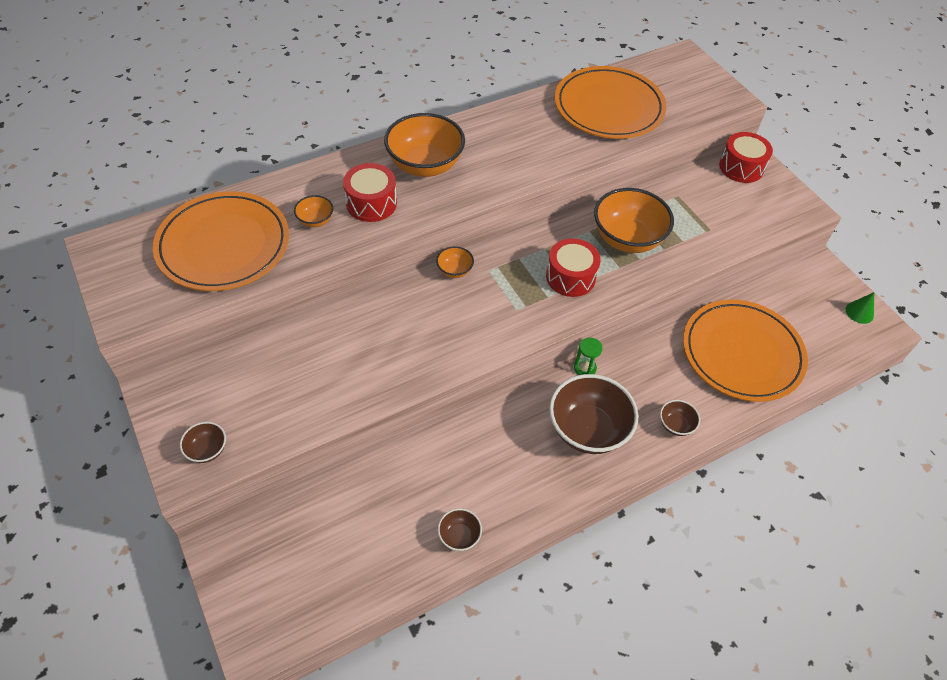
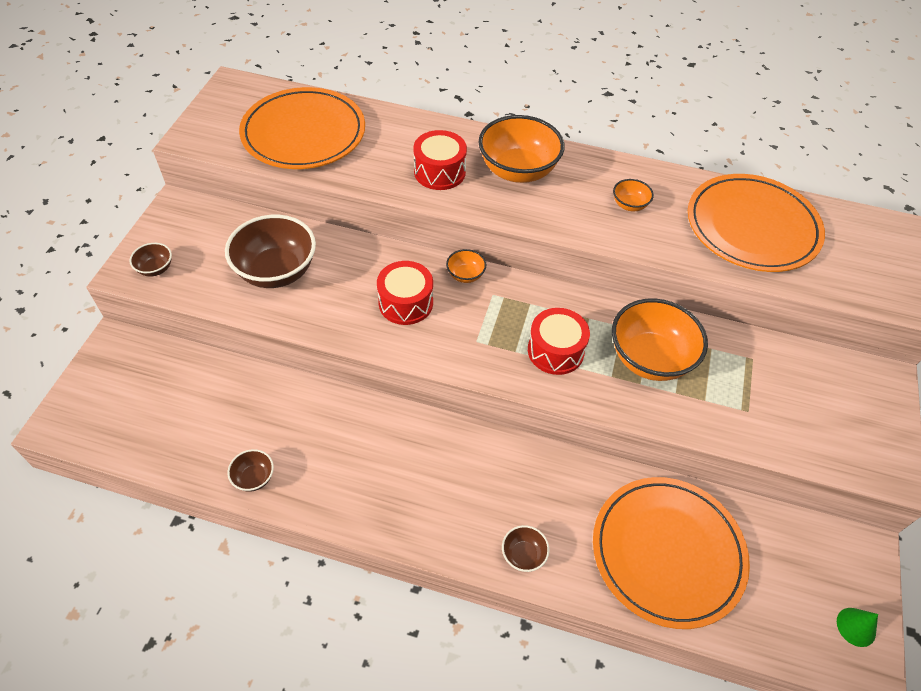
camera: 45 degrees right, 0 degrees up
(315, 220) = (384, 157): orange bowl -> orange bowl (629, 205)
(585, 368) = (502, 441): green hourglass -> none
(588, 430) = (443, 490): brown bowl -> brown bowl (276, 271)
(741, 167) = (861, 381): red drum -> red drum (405, 303)

